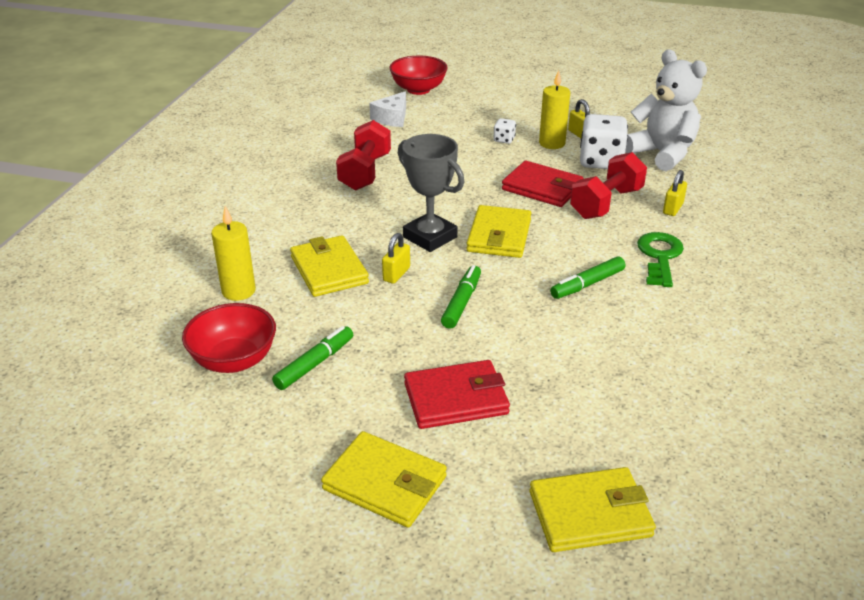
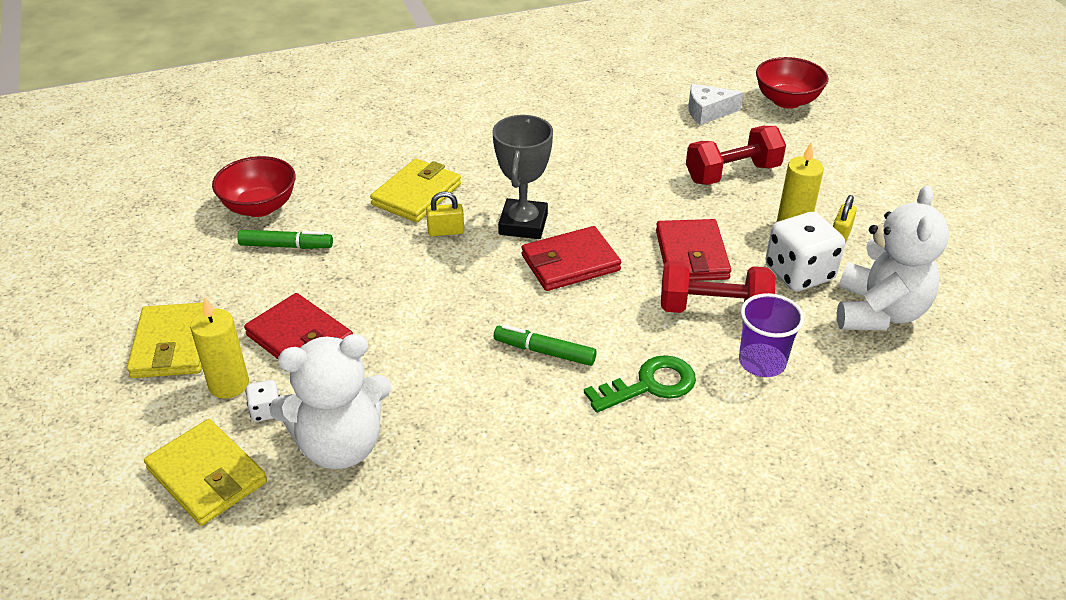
camera: 55 degrees right, 5 degrees up
(238, 291) = (346, 166): yellow candle -> yellow candle (229, 384)
(365, 172) = (590, 142): red dumbbell -> red dumbbell (732, 174)
(462, 302) = (439, 285): green marker -> none
(499, 236) = (570, 263): yellow wallet -> red wallet
(504, 140) = (758, 192): white dice -> white dice (266, 411)
(611, 421) = (340, 445): none -> white teddy bear
(673, 208) = (762, 362): yellow padlock -> purple cup

